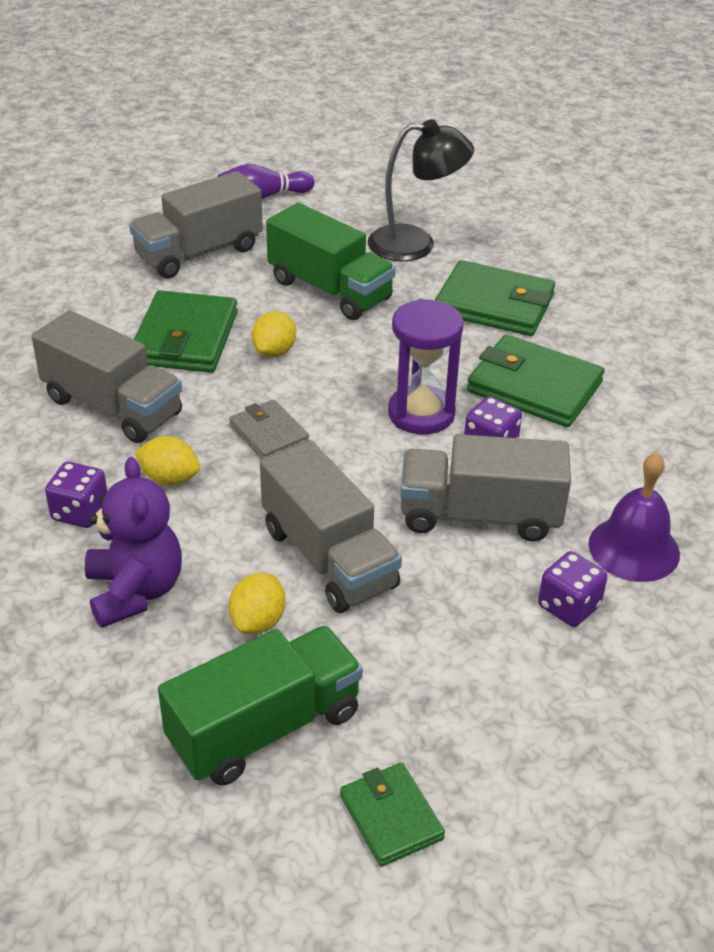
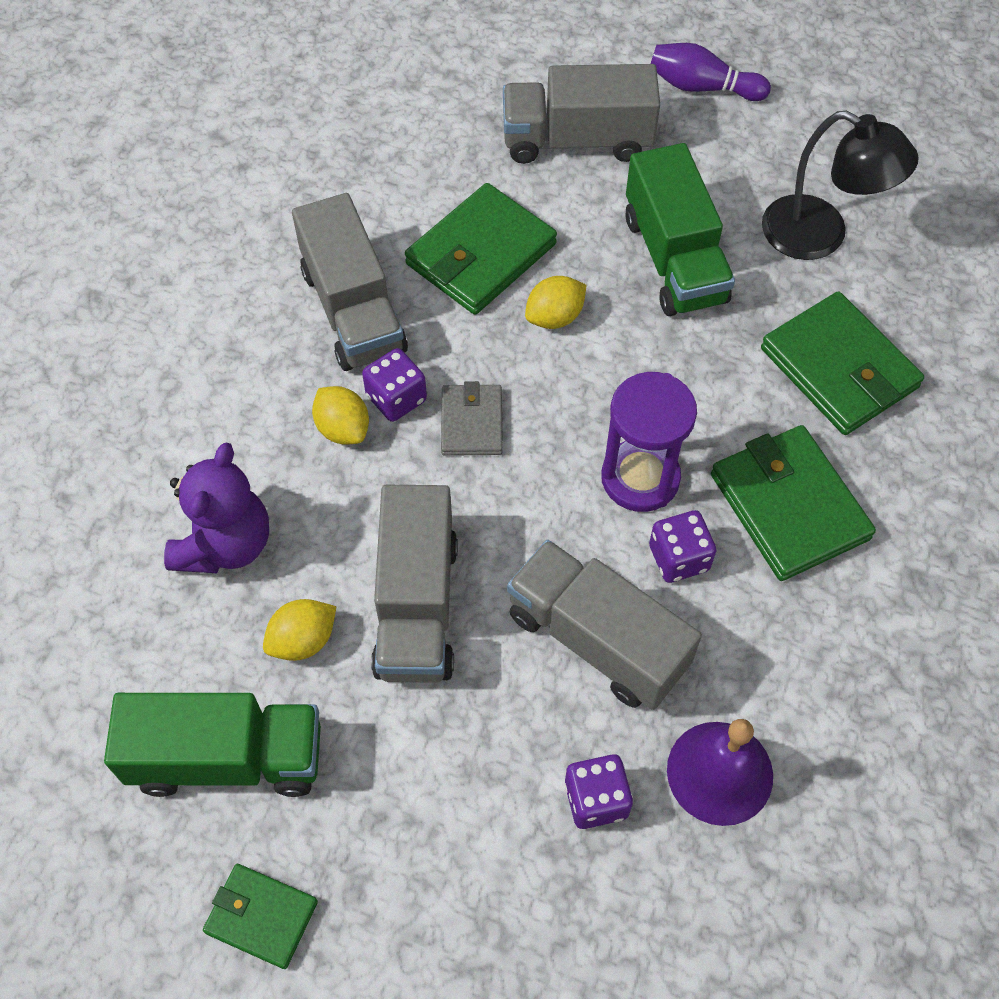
camera: 35 degrees right, 20 degrees up
(80, 512) = (241, 425): purple dice -> purple dice (396, 398)
(391, 817) = (261, 917): green wallet -> green wallet turned 75 degrees counterclockwise

